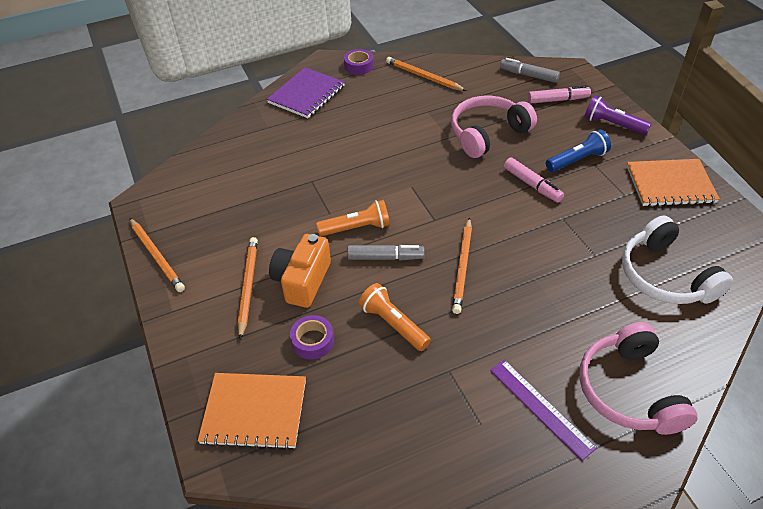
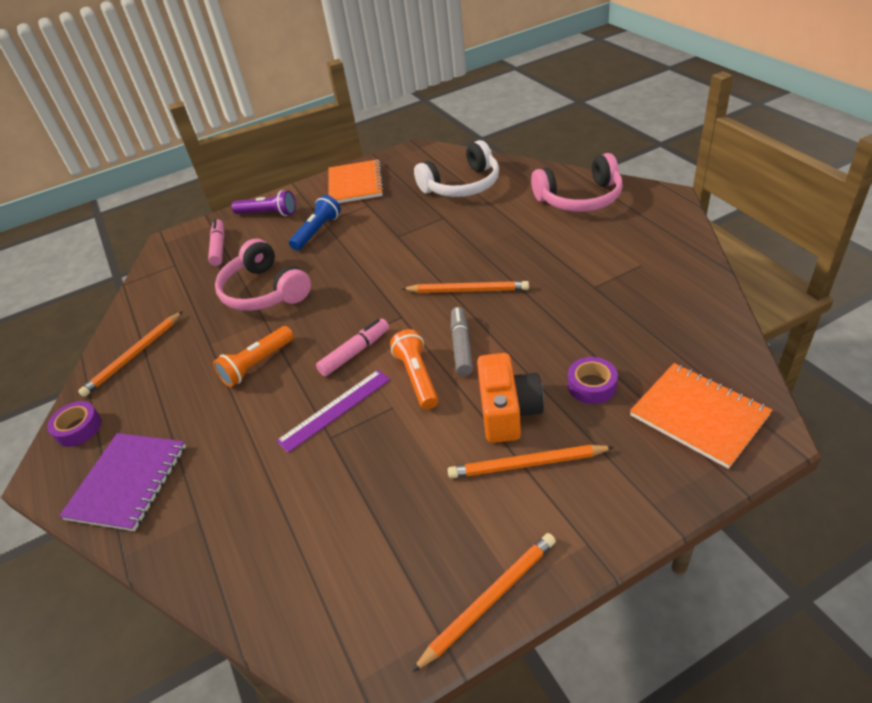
camera: 90 degrees left, 5 degrees down
(254, 411) = (698, 415): orange notebook -> orange notebook turned 45 degrees counterclockwise
(302, 281) = (508, 411): orange camera -> orange camera turned 105 degrees counterclockwise
(306, 94) = (127, 482): purple notebook -> purple notebook turned 75 degrees clockwise
(393, 324) = (551, 328): orange flashlight -> orange flashlight (257, 364)
(528, 75) = (167, 269): grey marker -> none
(532, 185) = (351, 256): pink marker -> pink marker (355, 352)
(541, 407) = (612, 236): purple ruler -> purple ruler (335, 409)
(577, 160) = (317, 231): blue flashlight -> blue flashlight turned 60 degrees clockwise
(613, 124) = (268, 214): purple flashlight -> purple flashlight turned 105 degrees counterclockwise

